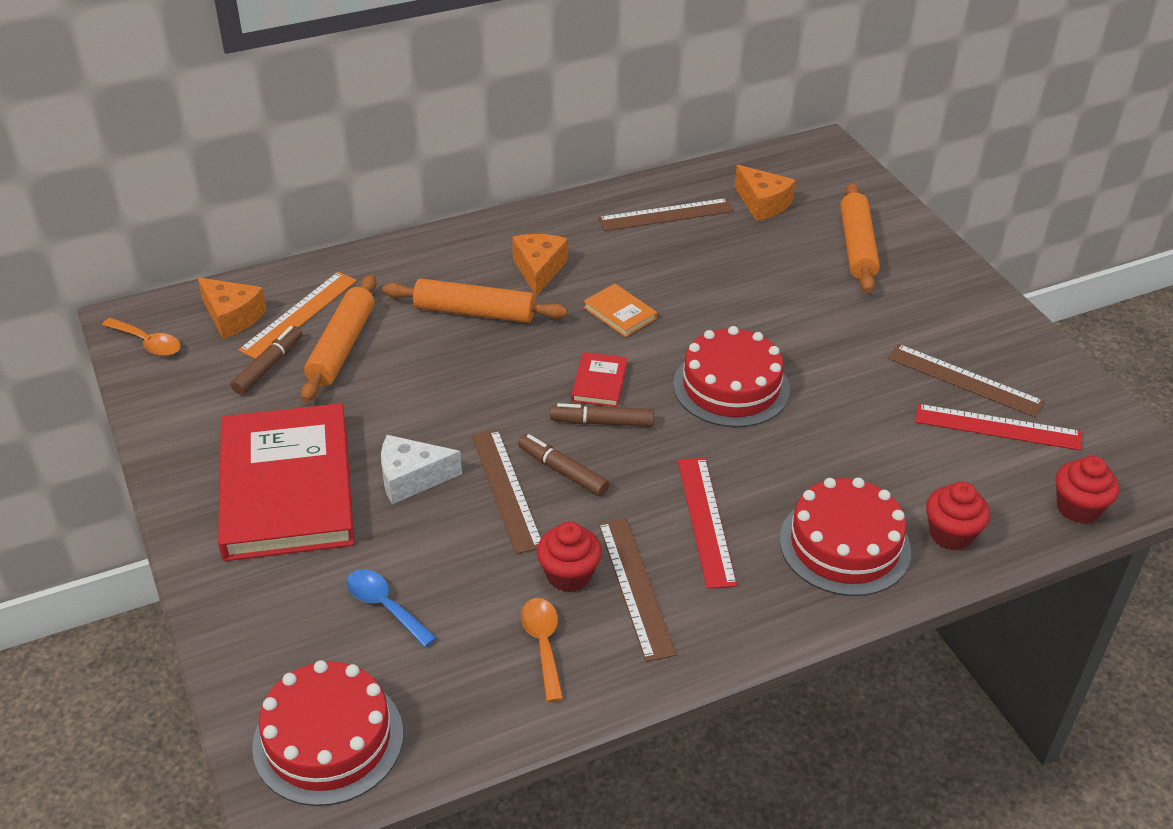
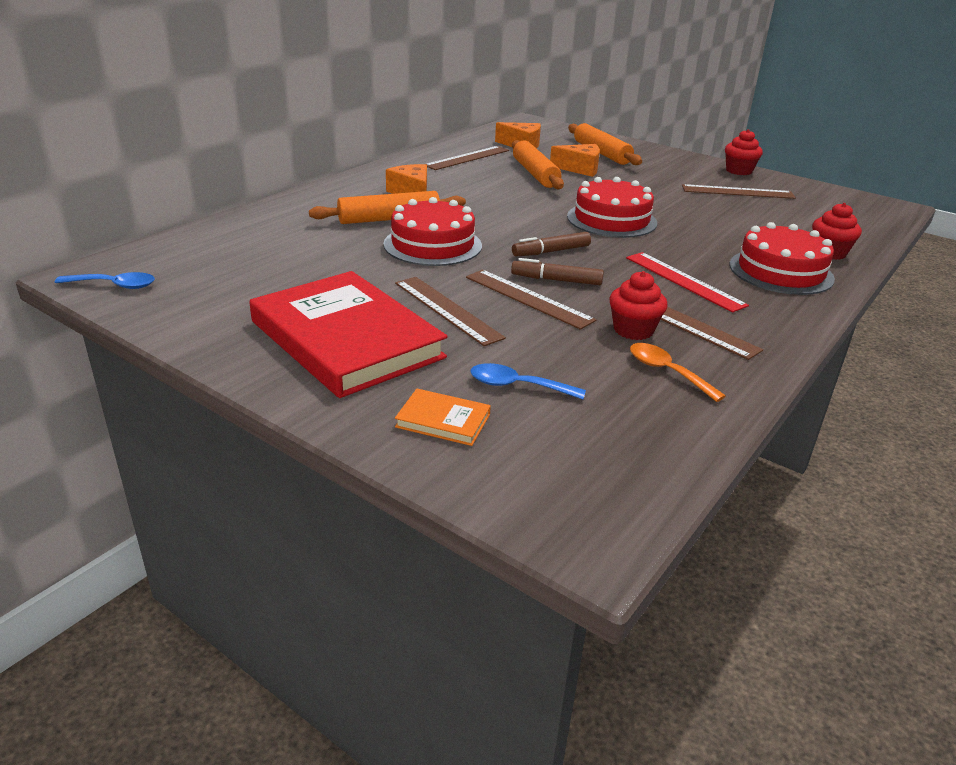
camera: 30 degrees left, 10 degrees down
(147, 343) = (114, 285): orange spoon -> blue spoon
(232, 317) = (183, 256): orange cheese -> orange cheese (580, 169)
(269, 366) = (249, 276): brown marker -> none
(299, 315) = (245, 245): orange ruler -> none
(328, 739) = (577, 485): red cake -> red cake (432, 245)
(342, 347) = (303, 254): orange rolling pin -> orange rolling pin (535, 174)
(411, 478) = (447, 309): white cheese -> brown ruler
(599, 382) = (523, 234): red book -> none
(619, 313) = (494, 202): orange book -> orange book (443, 421)
(998, 427) = (783, 206): red ruler -> none
(1078, 508) = (872, 227): red cupcake -> red cupcake (739, 171)

